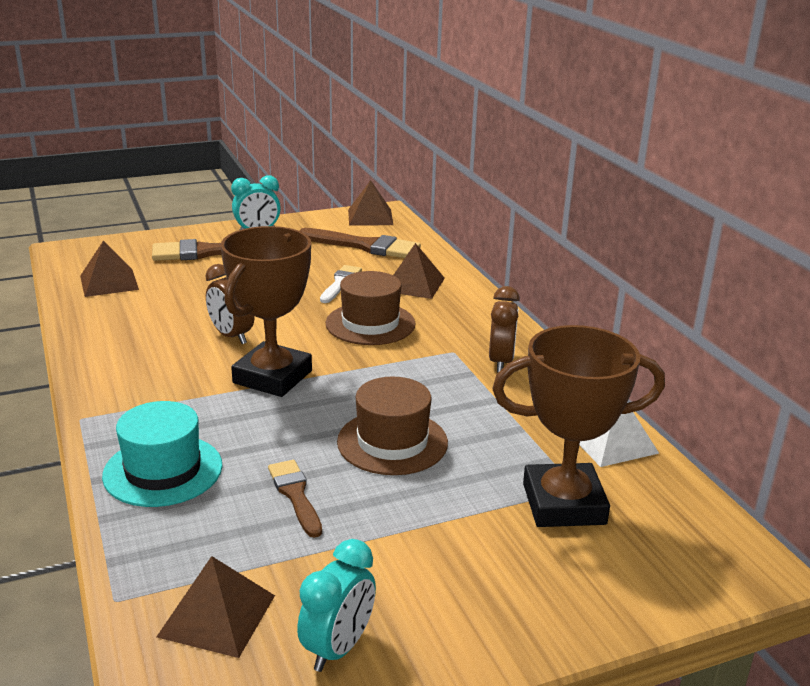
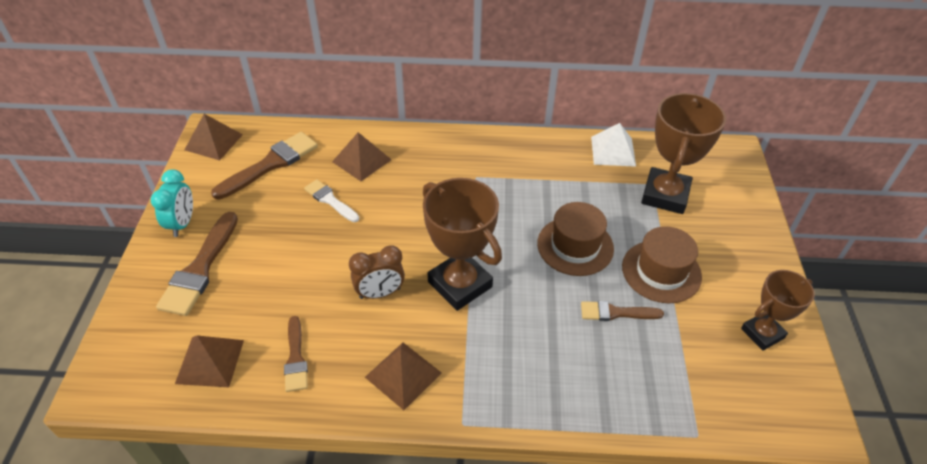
camera: 65 degrees left, 20 degrees up
(128, 316) = (296, 358): none -> brown brush
(163, 470) = (560, 381): turquoise hat -> none
(217, 615) = (724, 383): brown pyramid -> brown pyramid (403, 375)
(338, 648) = (762, 333): turquoise clock -> brown trophy
(370, 324) = (410, 205): brown hat -> brown hat (661, 271)
(501, 362) = (502, 160): brown clock -> none

